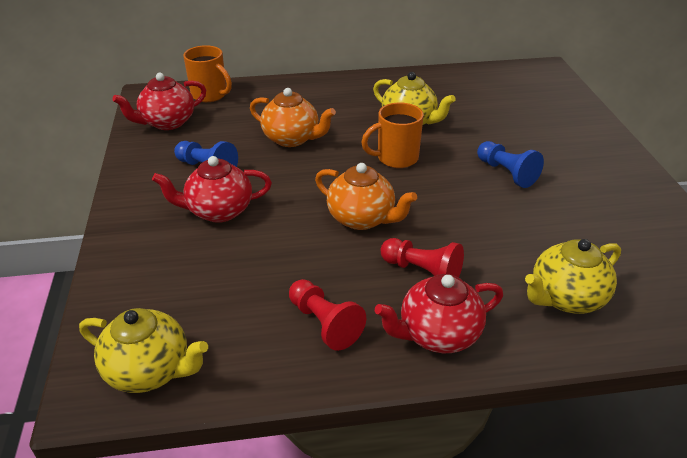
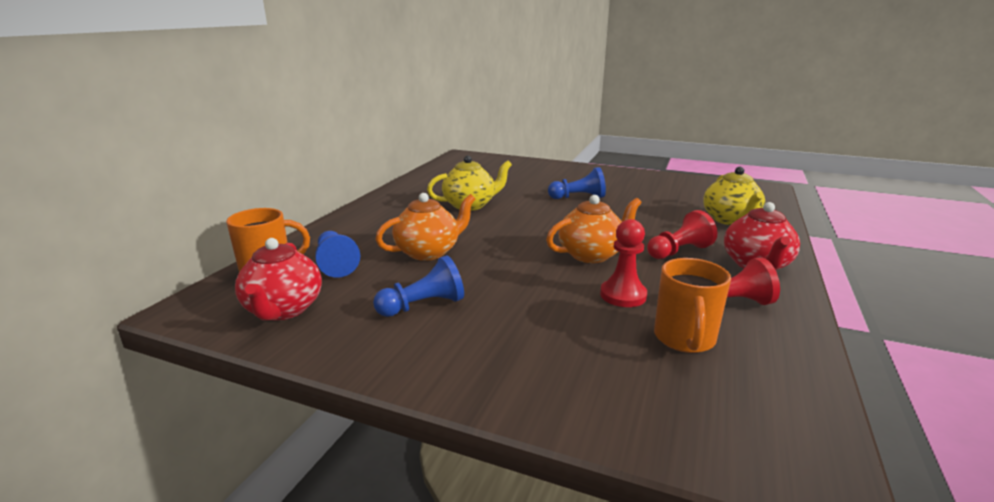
camera: 60 degrees left, 15 degrees down
(150, 370) = (777, 418): yellow teapot -> none
(218, 211) = (514, 316): red teapot -> none
(240, 112) = (336, 264): none -> blue pawn
(293, 255) = (623, 295): none -> red pawn
(396, 158) = (517, 222): orange mug -> orange mug (684, 339)

